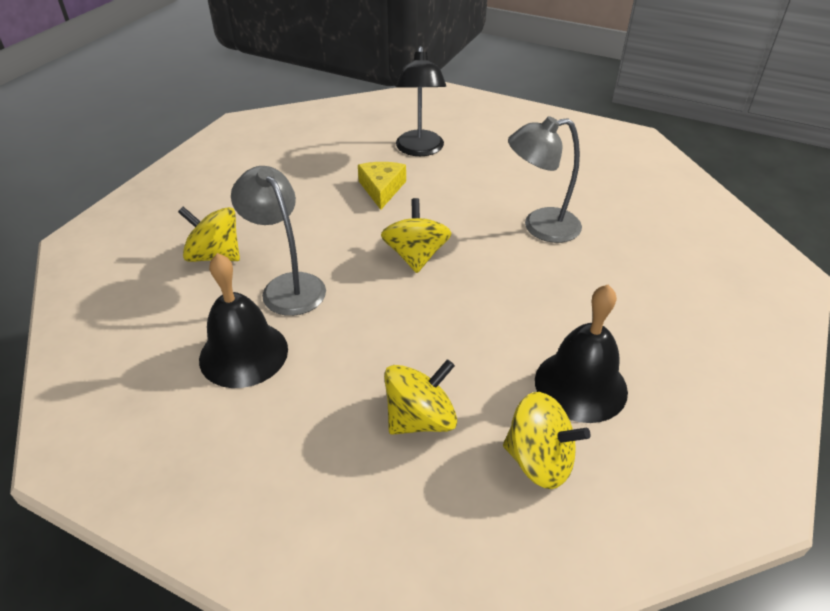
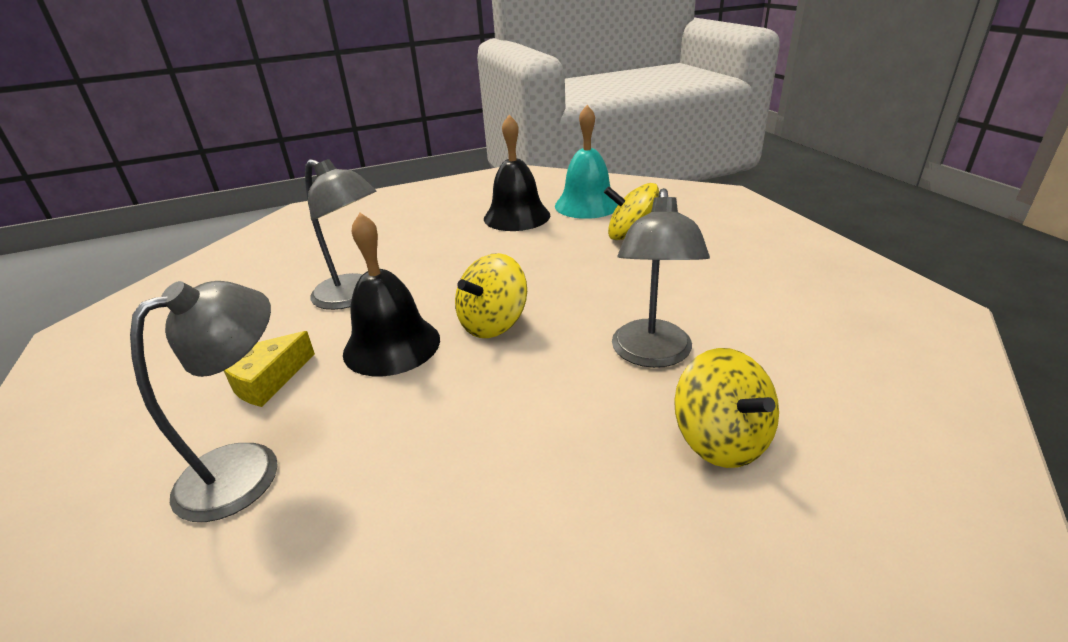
camera: 135 degrees left, 10 degrees down
(243, 354) = (740, 316): black bell -> black bell (392, 345)
(381, 189) = (403, 424): yellow cheese -> yellow cheese (265, 379)
(420, 150) = (248, 467): black lamp -> grey lamp
(539, 460) = (587, 205): yellow spinning top -> turquoise bell

